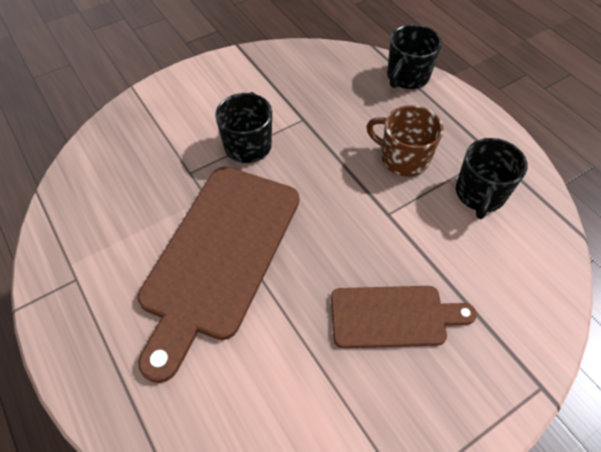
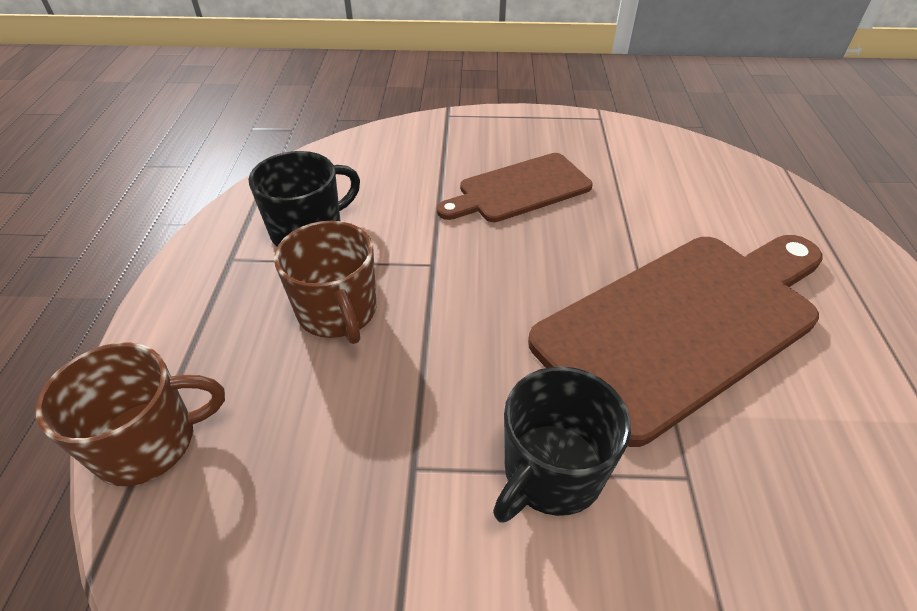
camera: 145 degrees left, 10 degrees down
(394, 316) = (519, 189): brown cutting board -> brown cutting board turned 60 degrees counterclockwise
(407, 76) = (148, 442): black mug -> brown mug

